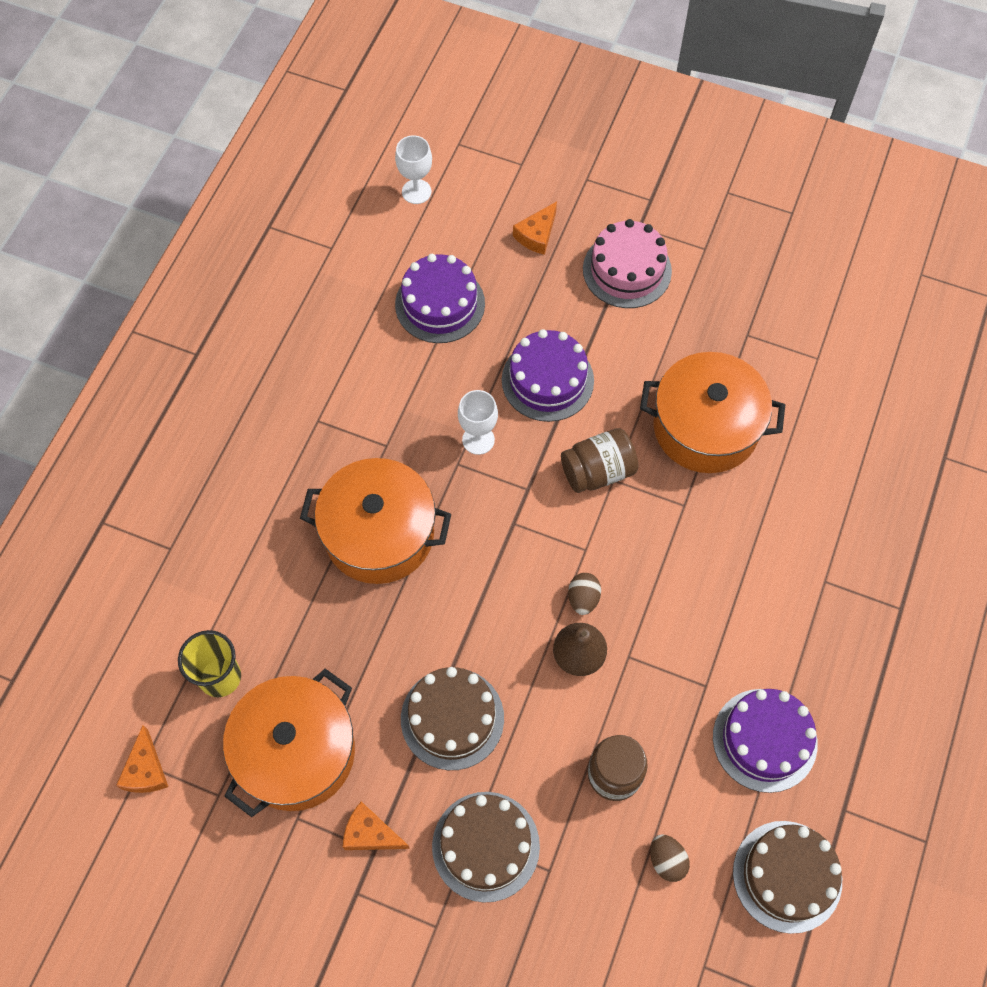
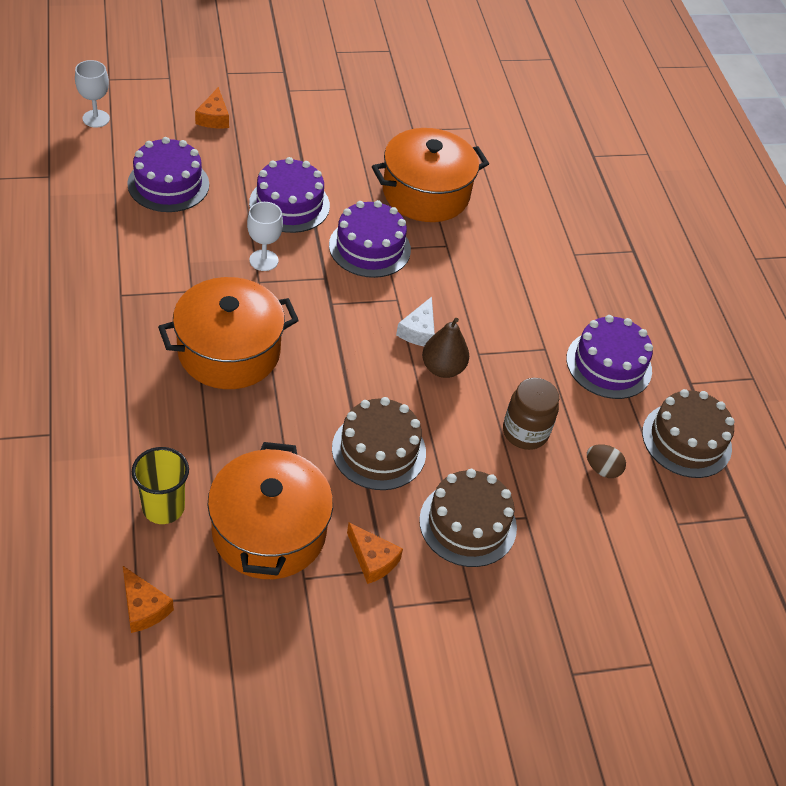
camera: 40 degrees left, 15 degrees down
(370, 834) = (372, 559): orange cheese -> orange cheese turned 120 degrees counterclockwise
(583, 598) = (419, 331): brown egg -> white cheese
(598, 471) = (369, 247): brown jar -> purple cake
(627, 270) = (298, 118): pink cake -> none

